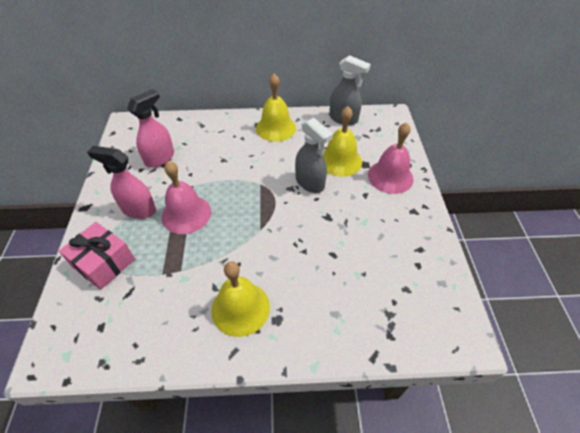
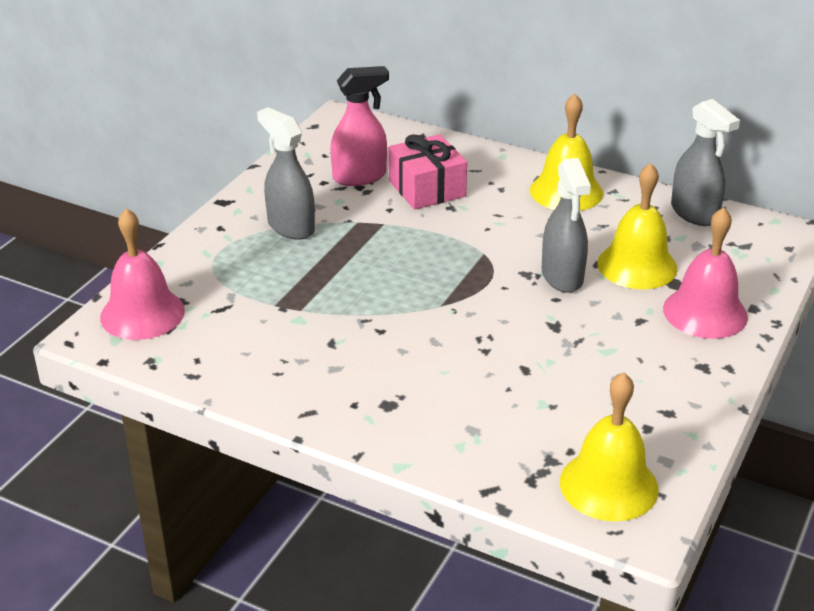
camera: 30 degrees right, 15 degrees down
(104, 263) = (211, 268): pink gift -> pink gift (427, 189)
(138, 209) = (290, 227): pink spray bottle -> grey spray bottle
(186, 214) = (351, 253): pink bell -> pink bell (142, 313)
(240, 308) = (349, 375): yellow bell -> yellow bell (609, 485)

